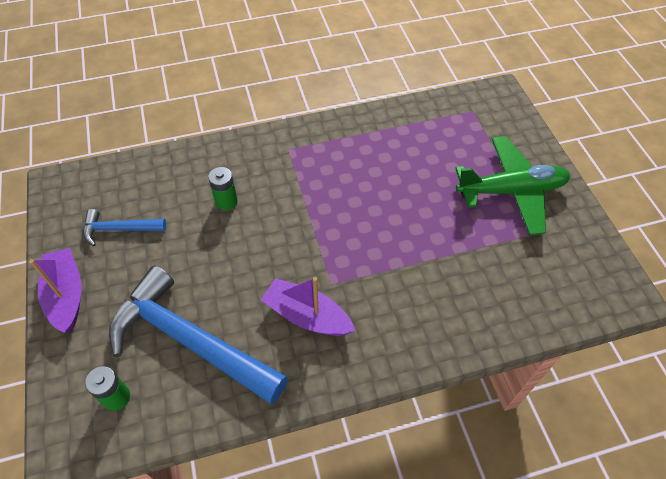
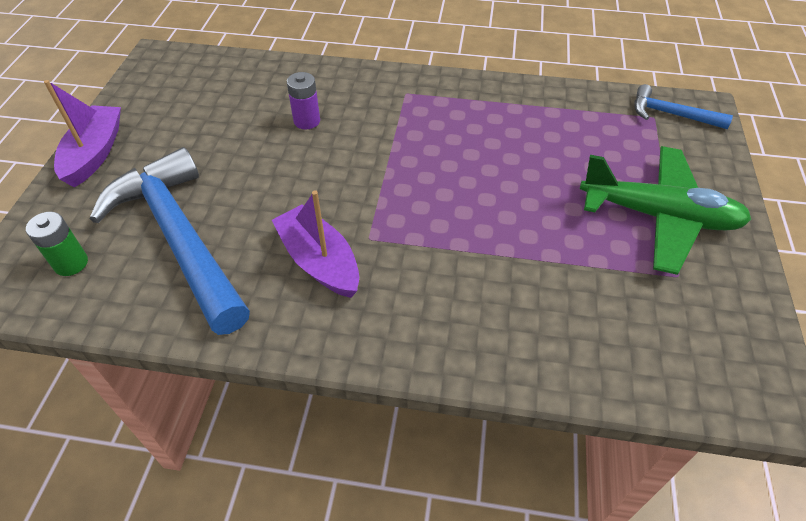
camera: 25 degrees right, 5 degrees down
(119, 229) = (184, 112): blue hammer -> blue hammer (671, 114)
(226, 201) = (307, 121): green battery -> purple battery

